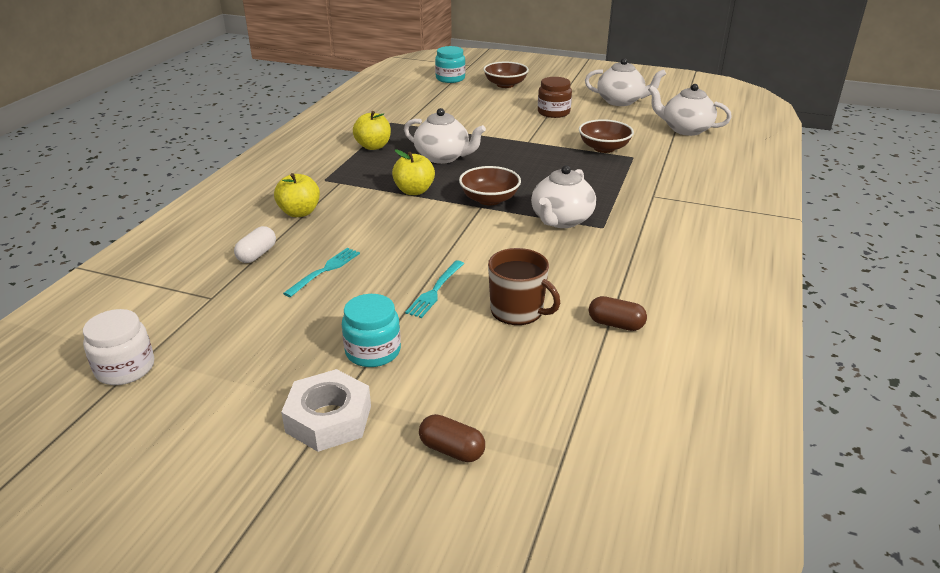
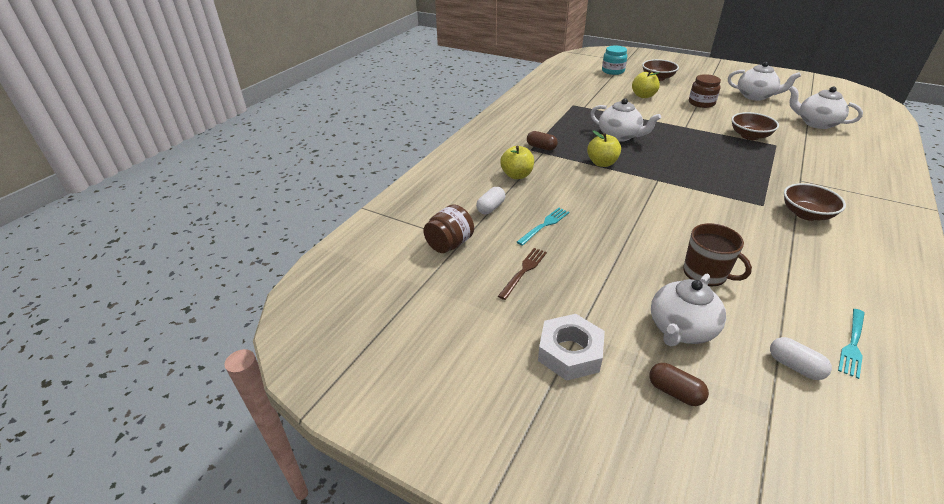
camera: 10 degrees right, 5 degrees up
(125, 368) = (409, 293): white jar -> none
(192, 303) = (449, 244): none -> brown jar
(287, 328) = (524, 271): none -> brown fork
(373, 146) = (563, 124): yellow apple -> yellow apple (643, 96)
(373, 351) = (594, 298): turquoise jar -> none
(435, 291) = (634, 250): turquoise fork -> turquoise fork (853, 344)
(489, 199) = (663, 174): brown bowl -> brown bowl (806, 214)
(561, 220) = (726, 196): white teapot -> white teapot (681, 329)
(600, 406) = (794, 366): none -> white capsule
(616, 324) = (792, 293): brown capsule -> brown capsule (541, 147)

